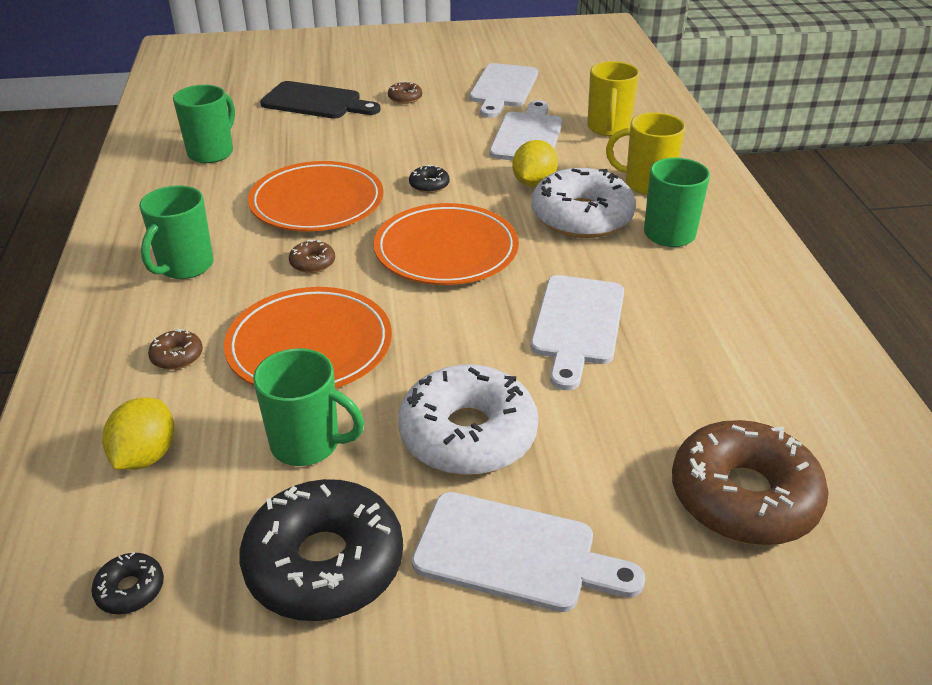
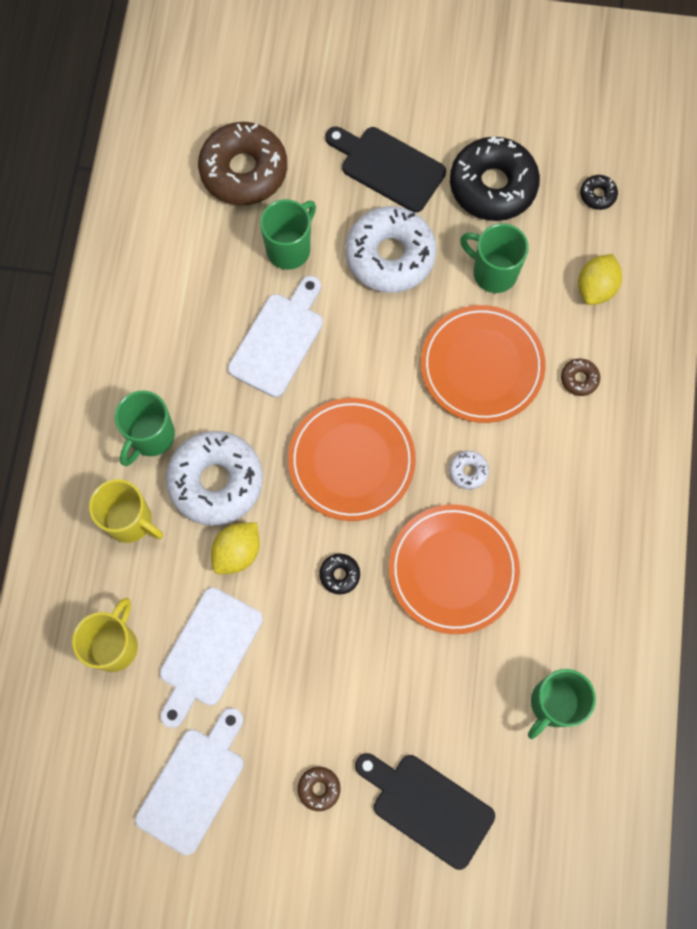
camera: 165 degrees left, 35 degrees up
(184, 266) = (576, 494): green mug -> green mug (289, 249)
(312, 263) = (468, 471): brown donut -> white donut
(514, 553) = (388, 167): white cutting board -> black cutting board

